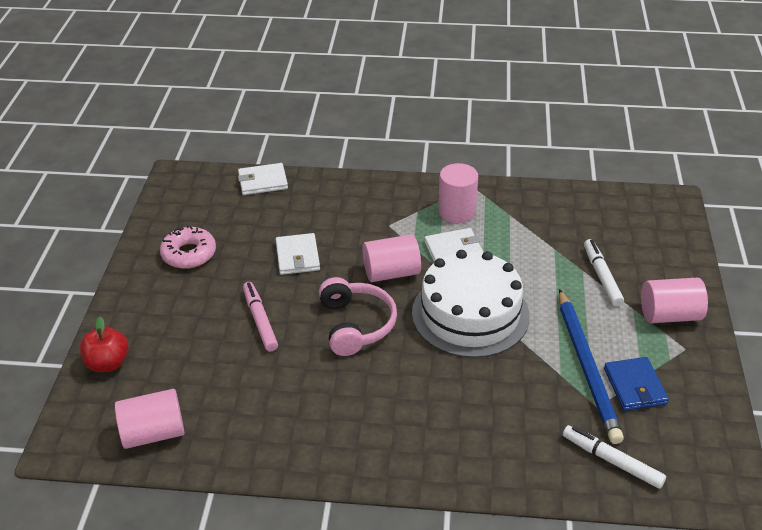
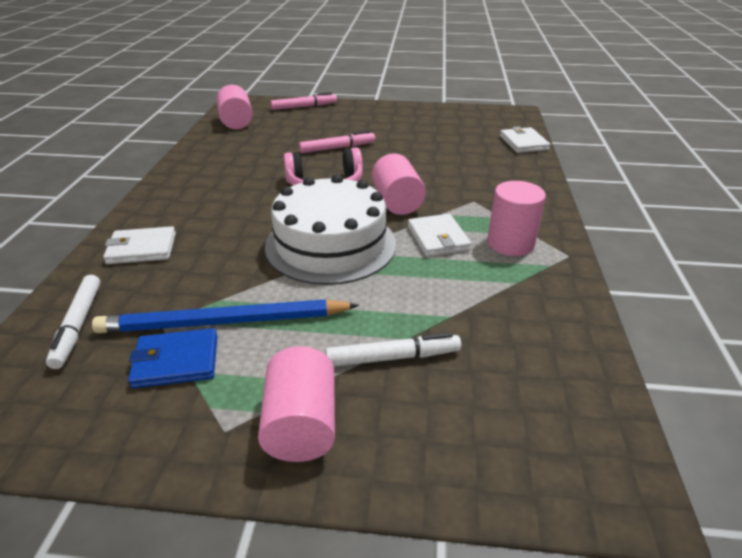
camera: 90 degrees right, 5 degrees down
(108, 363) = (304, 107): red apple -> pink marker
(189, 254) = (417, 122): pink donut -> none
(297, 256) = (418, 159): white wallet -> white wallet (141, 248)
(612, 461) = (78, 325): white marker -> white marker turned 135 degrees clockwise

